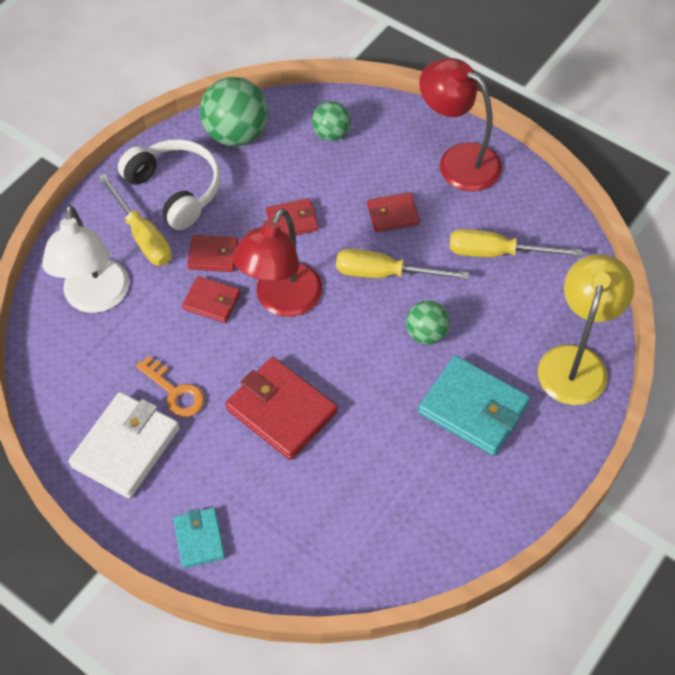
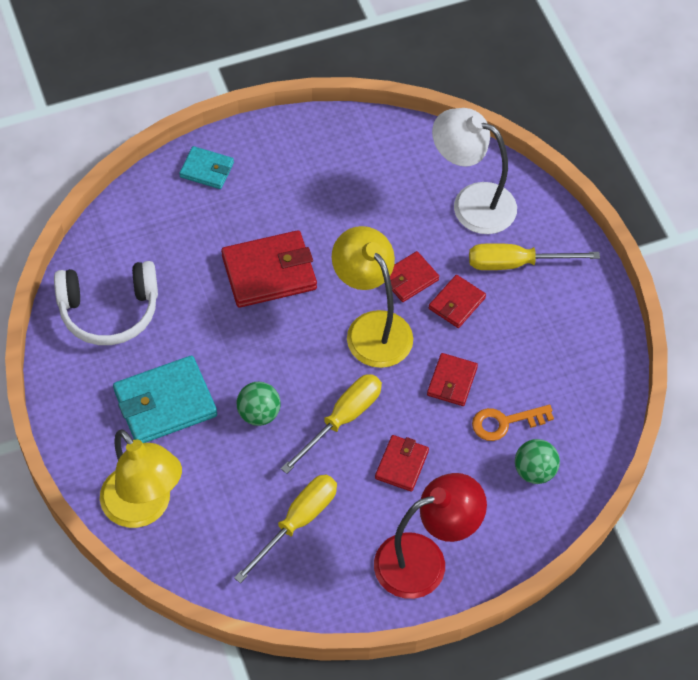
camera: 120 degrees right, 0 degrees up
(126, 447) = (317, 161): white wallet -> none
(175, 392) = (341, 213): orange key -> orange key (505, 422)
(176, 189) = (552, 312): white headphones -> white headphones (109, 311)
(237, 134) = (588, 392): green ball -> none
(282, 301) = (372, 328): red lamp -> yellow lamp

